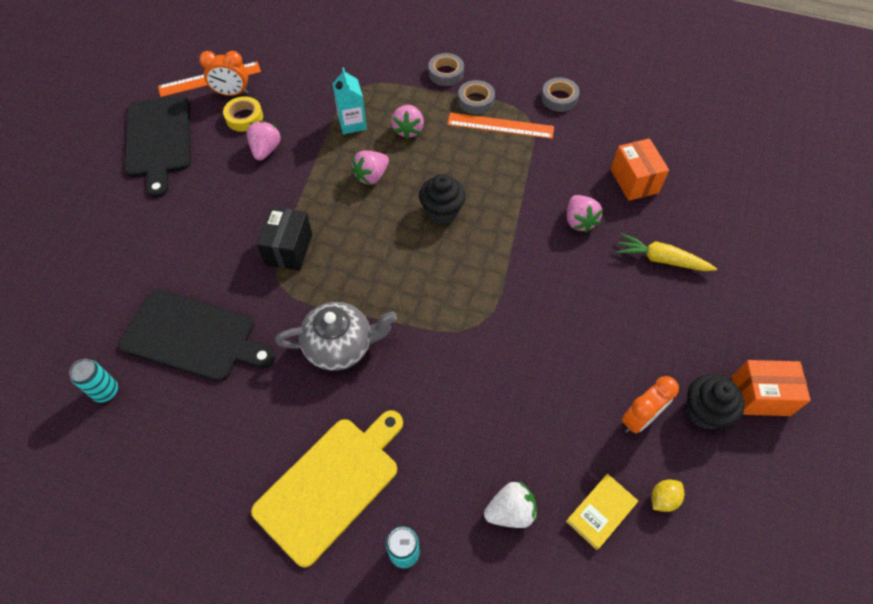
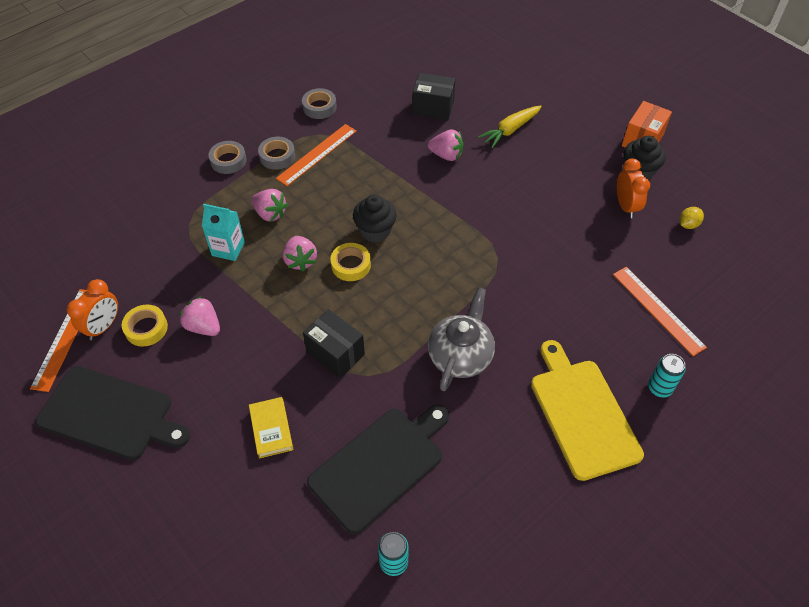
camera: 60 degrees left, 5 degrees down
(390, 213) = (351, 265): none -> yellow tape
(510, 511) = (658, 310): white strawberry -> orange ruler
(600, 512) = (682, 261): yellow book -> yellow book (271, 429)
(634, 181) = (433, 108): orange box -> black box
(663, 499) = (688, 224): yellow lemon -> yellow lemon turned 60 degrees clockwise

